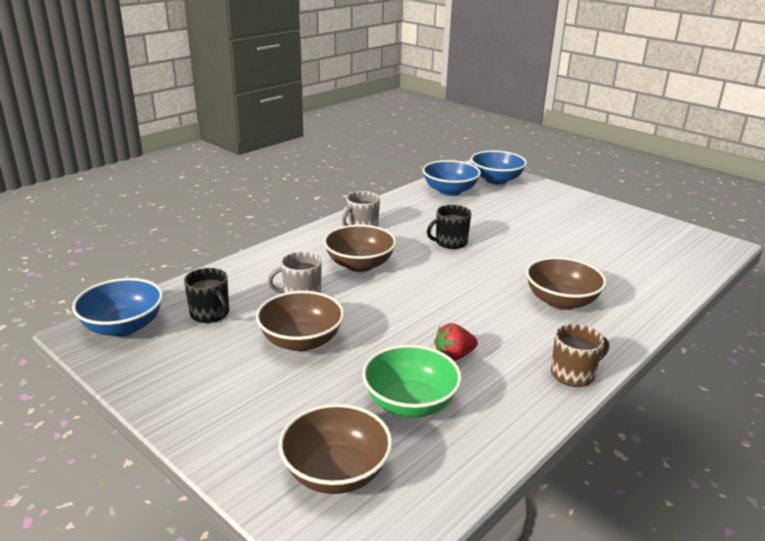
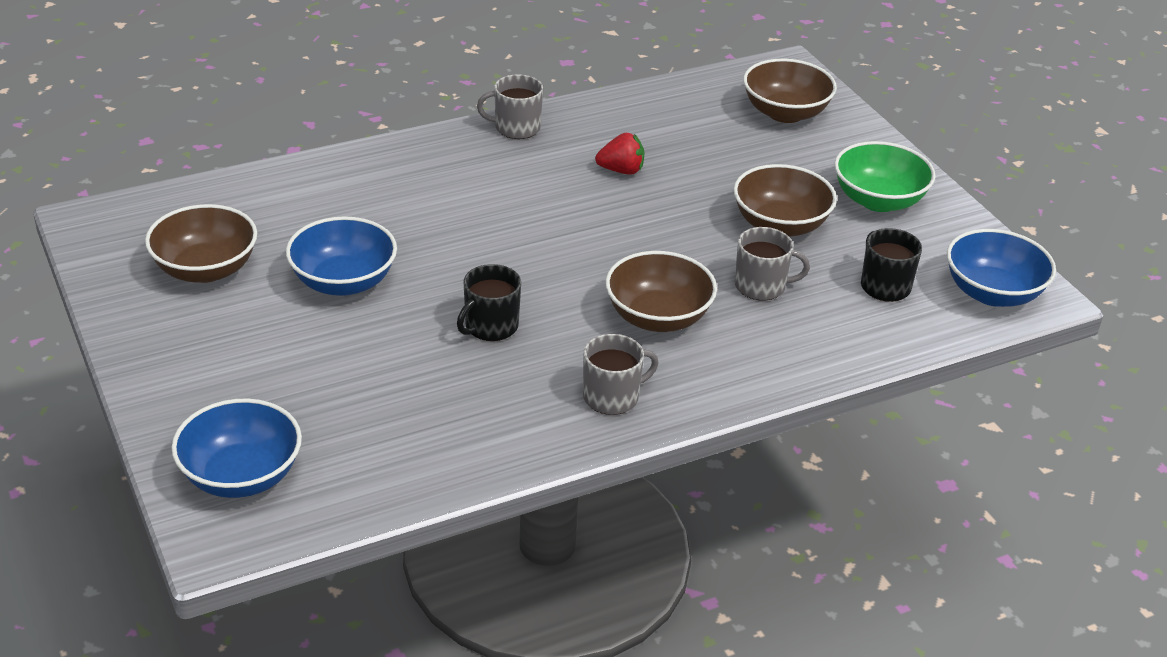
camera: 160 degrees left, 10 degrees up
(410, 403) = (695, 142): green bowl -> green bowl (878, 200)
(450, 191) = (374, 462): blue bowl -> blue bowl (343, 282)
(450, 242) = (490, 326): black mug -> black mug turned 135 degrees clockwise
(561, 301) = (436, 198): brown bowl -> brown bowl (206, 269)
(573, 374) = (516, 128): brown mug -> grey mug

